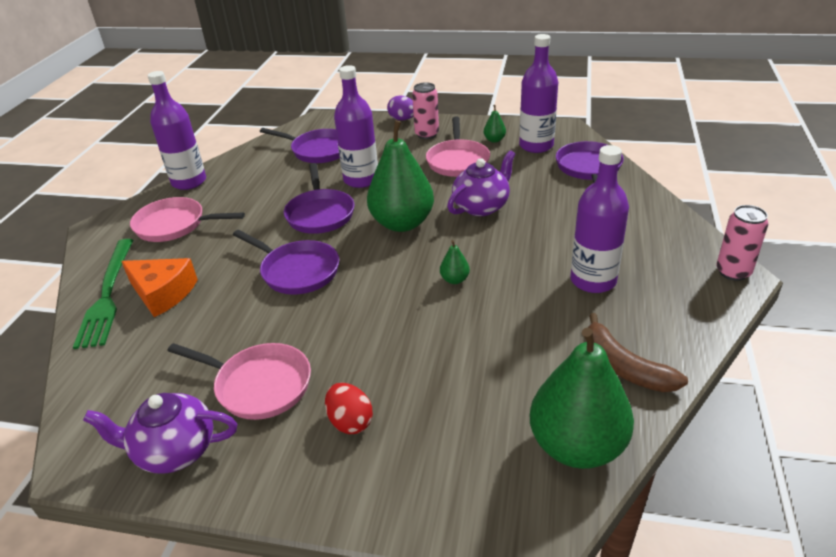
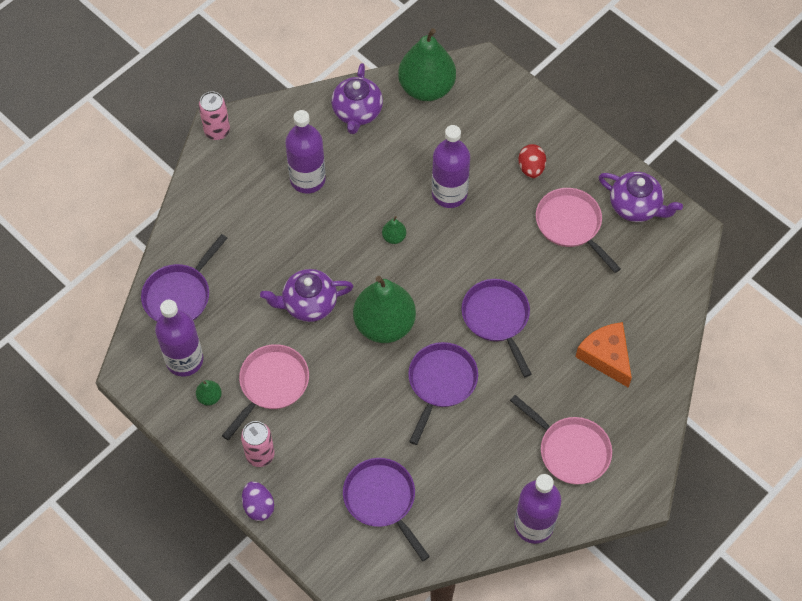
camera: 150 degrees left, 25 degrees up
(107, 295) = (648, 382): green fork -> none
(361, 180) = (375, 413): purple bottle -> purple bottle (449, 193)
(624, 366) = (357, 112): brown banana -> purple teapot

